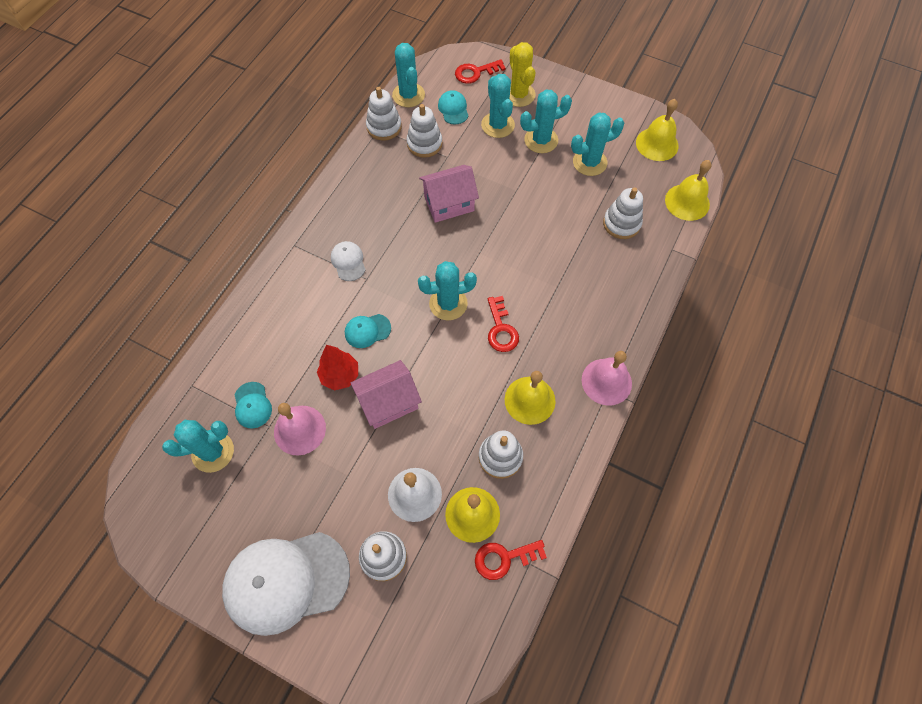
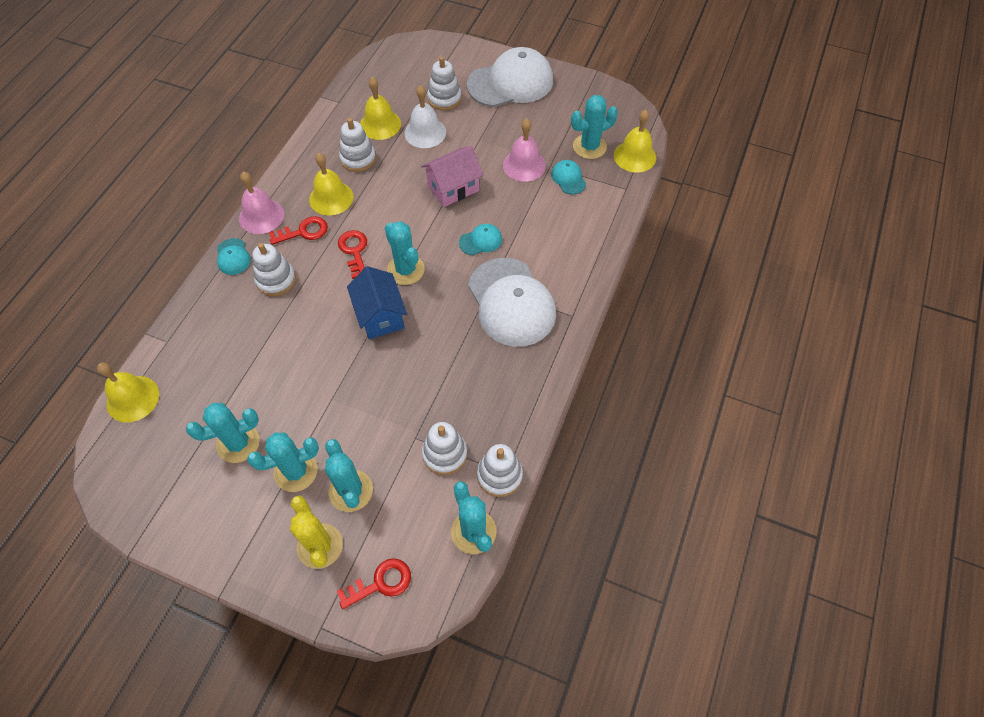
camera: 175 degrees right, 5 degrees down
(340, 375) = (499, 204): red tree -> none
(348, 262) = (511, 302): white cap -> white cap, size x2.28
(448, 304) = (405, 270): turquoise cactus -> turquoise cactus turned 75 degrees clockwise
(449, 204) = (410, 375): pink house -> none
(453, 109) = (410, 513): turquoise cap -> turquoise cap (233, 257)
(474, 258) = (380, 315): none -> blue house
(504, 558) = (357, 103): red key -> red key (304, 231)
(621, 223) = (215, 366): white stacking toy -> white stacking toy (276, 280)
(657, 144) = (146, 478): yellow bell -> yellow bell (634, 156)

